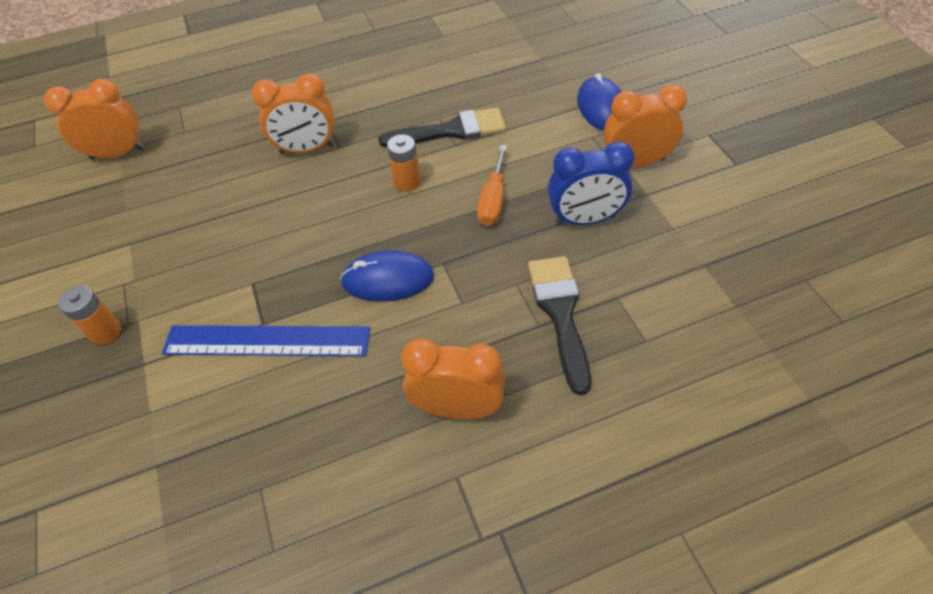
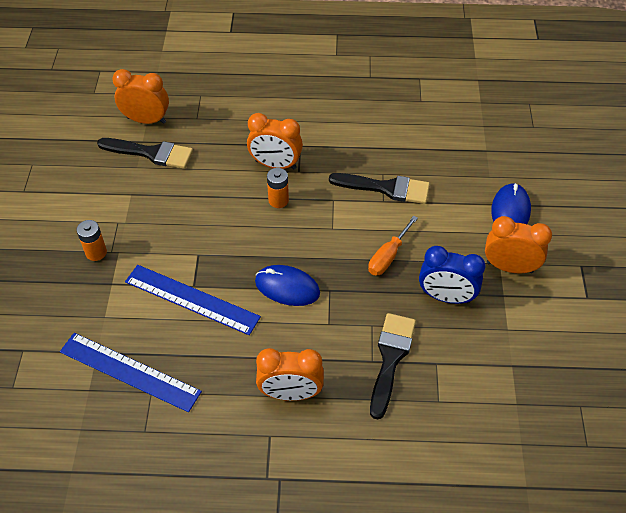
camera: 20 degrees right, 0 degrees up
(139, 188) = (151, 153): none -> black brush
(216, 472) = (129, 371): none -> blue ruler
(407, 182) = (334, 218): orange battery -> orange battery (278, 200)
(457, 408) = (290, 393): orange clock -> orange clock turned 150 degrees clockwise

